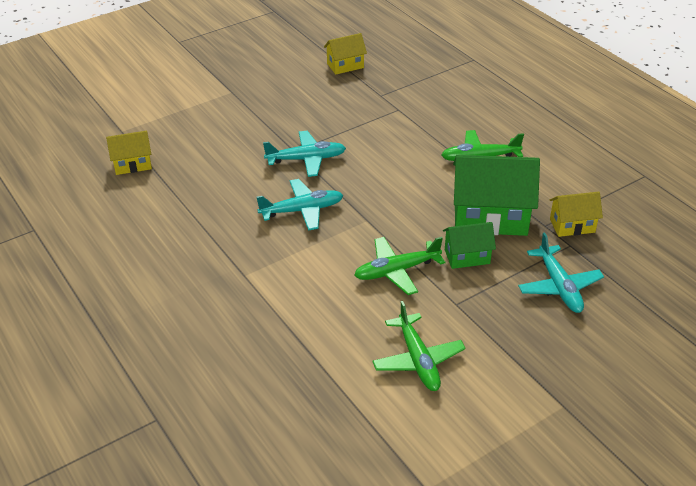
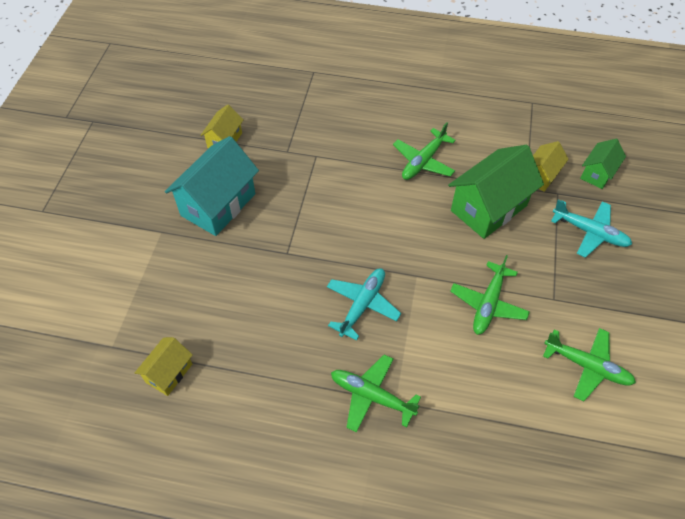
camera: 45 degrees left, 15 degrees up
(233, 261) = (371, 396): none -> green plane
(288, 98) = (218, 204): none -> turquoise house
(306, 159) = (306, 254): turquoise plane -> none
(467, 256) = (514, 253): green house -> green house (597, 173)

